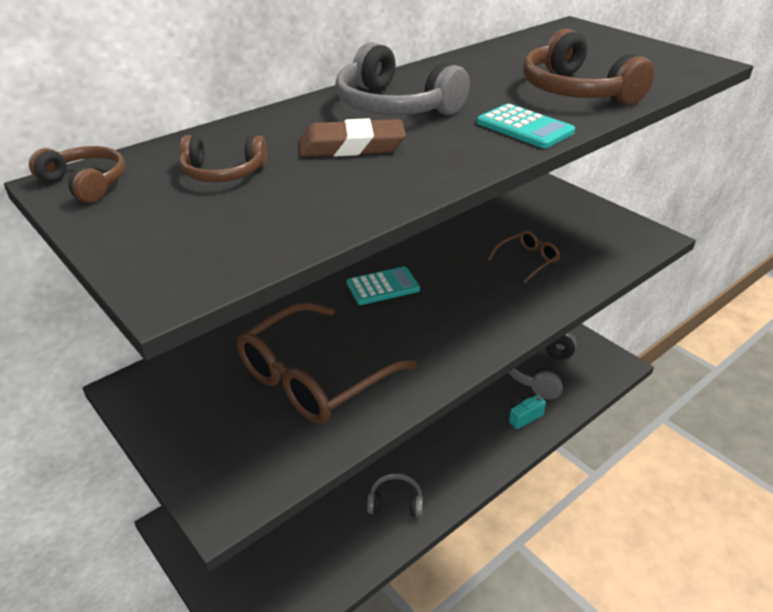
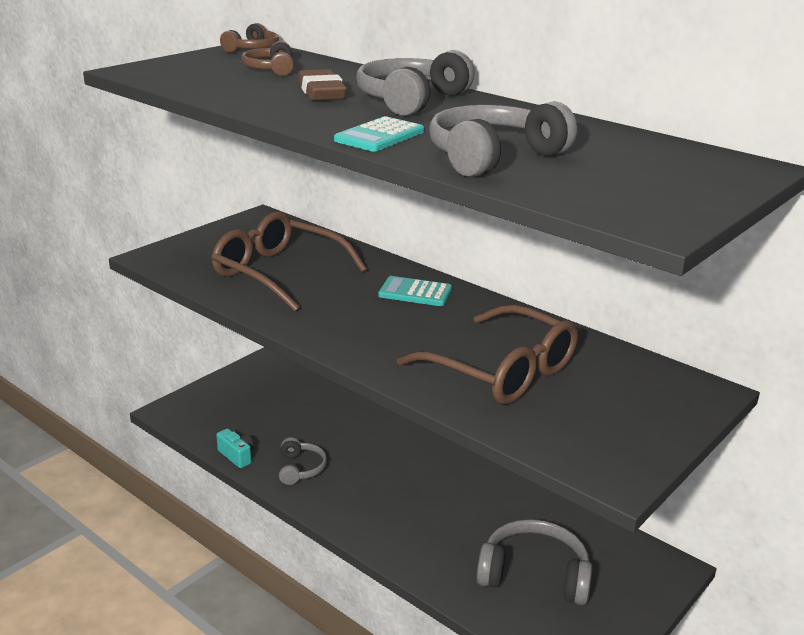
camera: 80 degrees right, 10 degrees down
(383, 287) = (415, 292): turquoise calculator -> turquoise calculator turned 135 degrees clockwise
(524, 416) = (442, 560): turquoise camera -> turquoise camera (237, 456)
(527, 260) = (500, 371): brown glasses -> brown glasses, size x2.08
(576, 91) = (493, 157): brown headphones -> grey headphones

